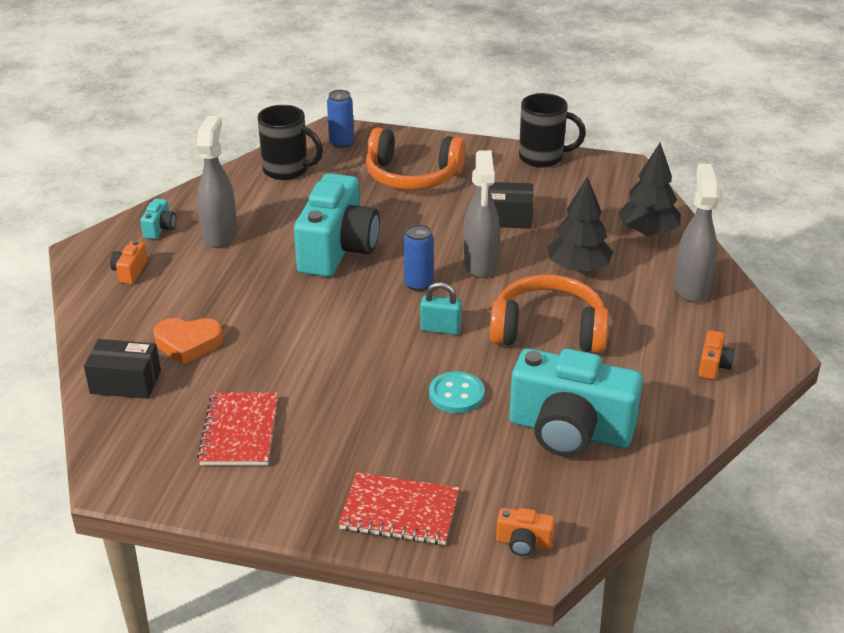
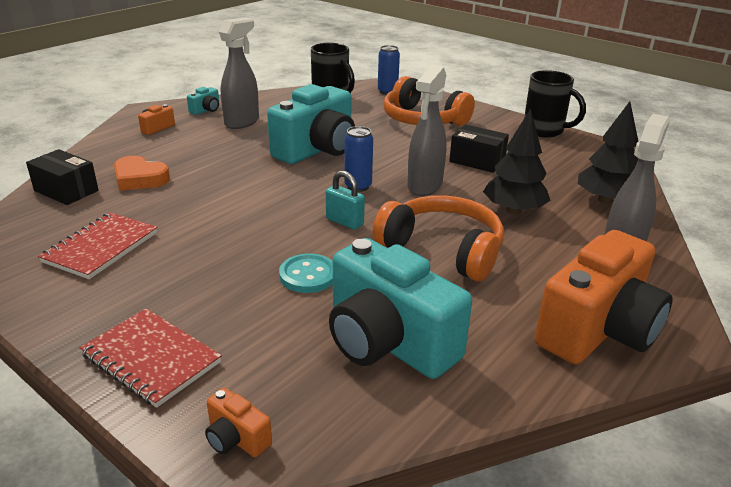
camera: 25 degrees right, 5 degrees down
(713, 366) = (598, 330): orange camera -> orange camera, size x2.46

